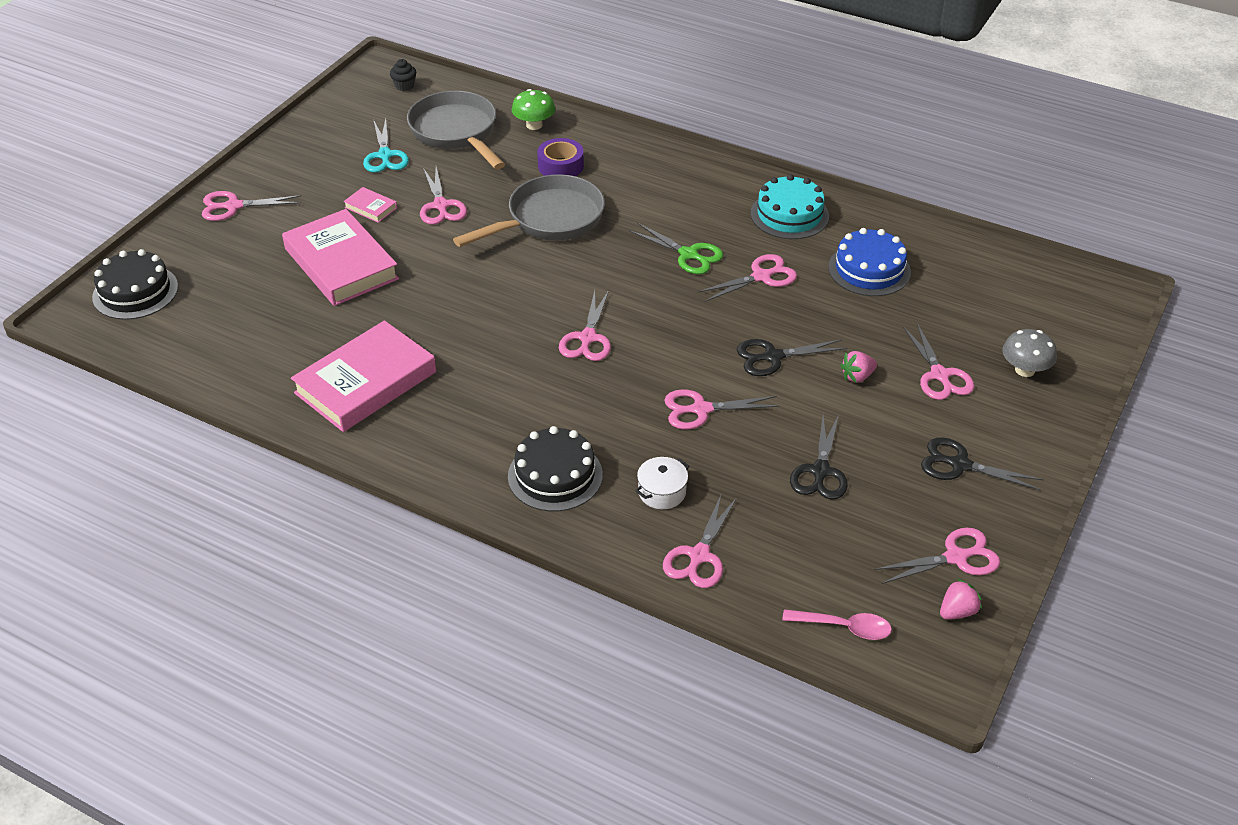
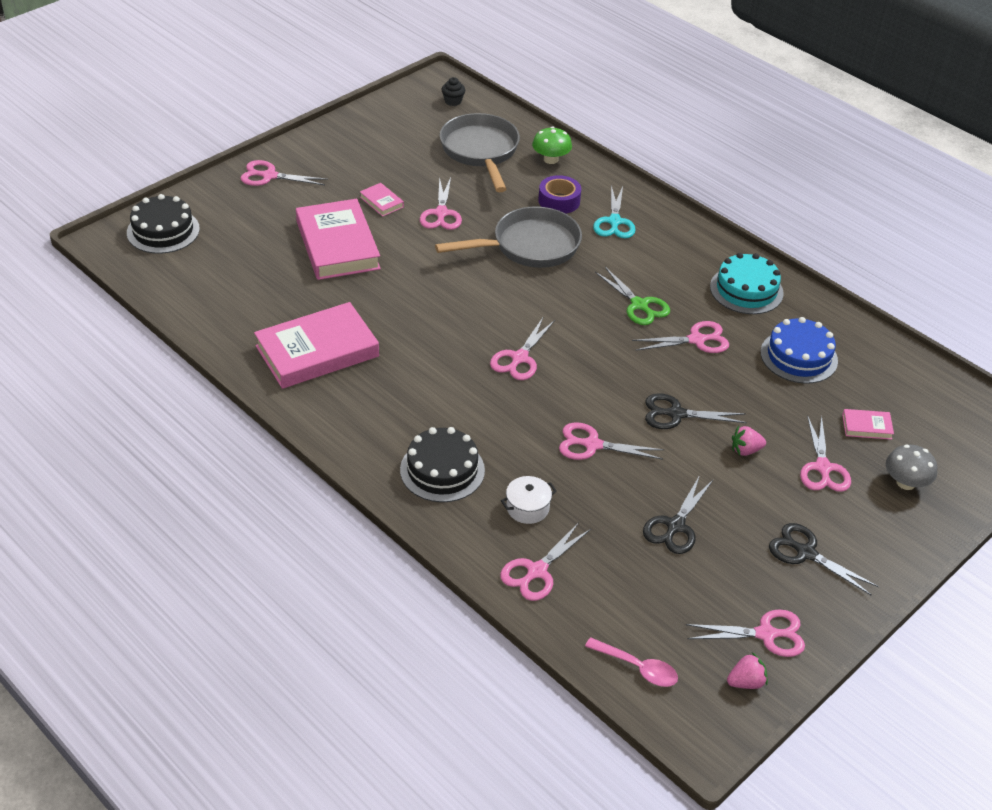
camera: 15 degrees right, 0 degrees up
(385, 155) = (412, 159): turquoise scissors -> turquoise scissors (614, 221)
(964, 324) = (866, 426): none -> pink book

